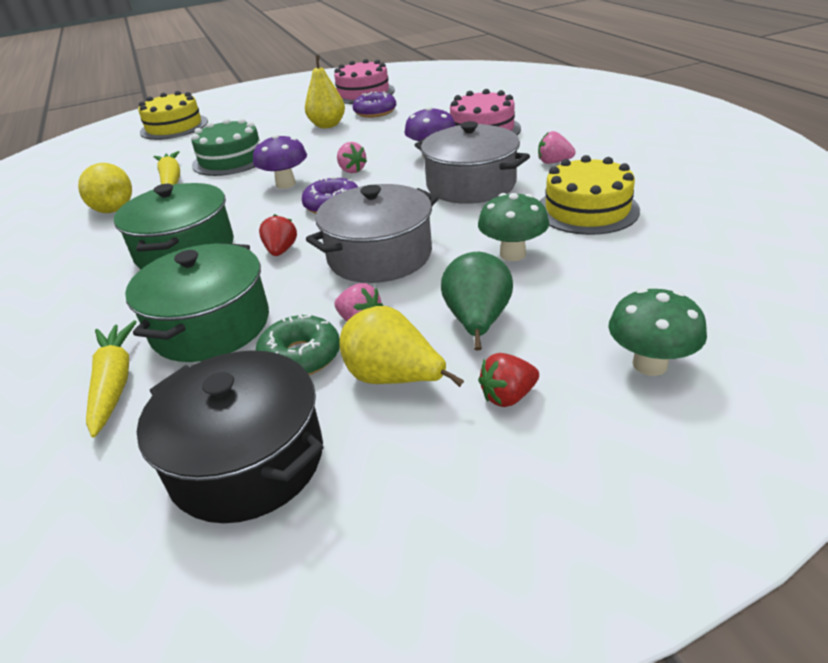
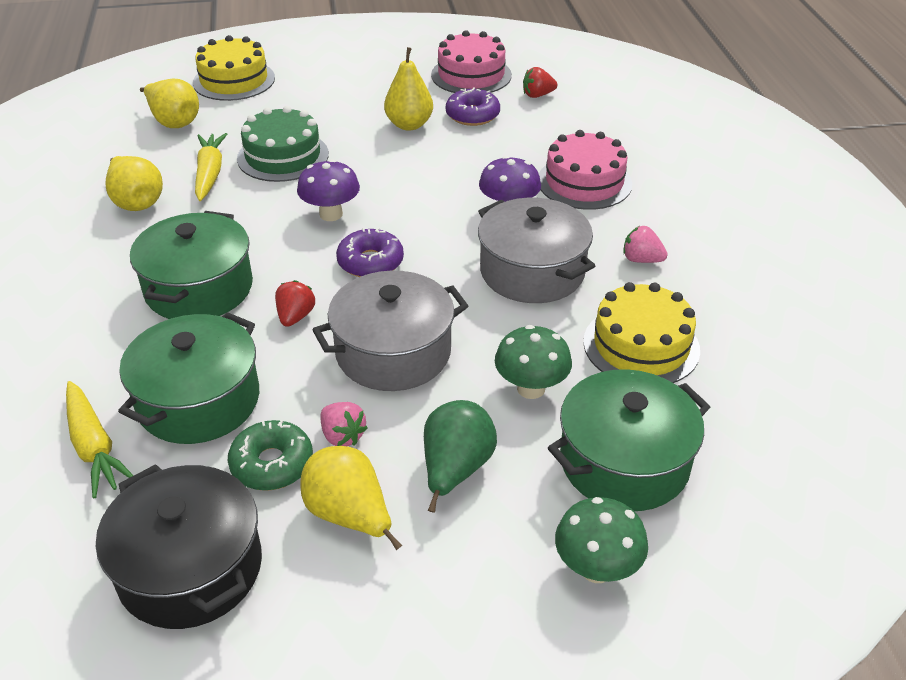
camera: 10 degrees right, 5 degrees up
(114, 383) = (94, 447): yellow carrot -> yellow carrot turned 150 degrees clockwise
(130, 157) = (174, 122): none -> yellow pear
(352, 170) = (410, 211): pink strawberry -> none
(508, 396) = (446, 566): red strawberry -> red strawberry (537, 95)
(623, 284) = (624, 462): none -> green pot

